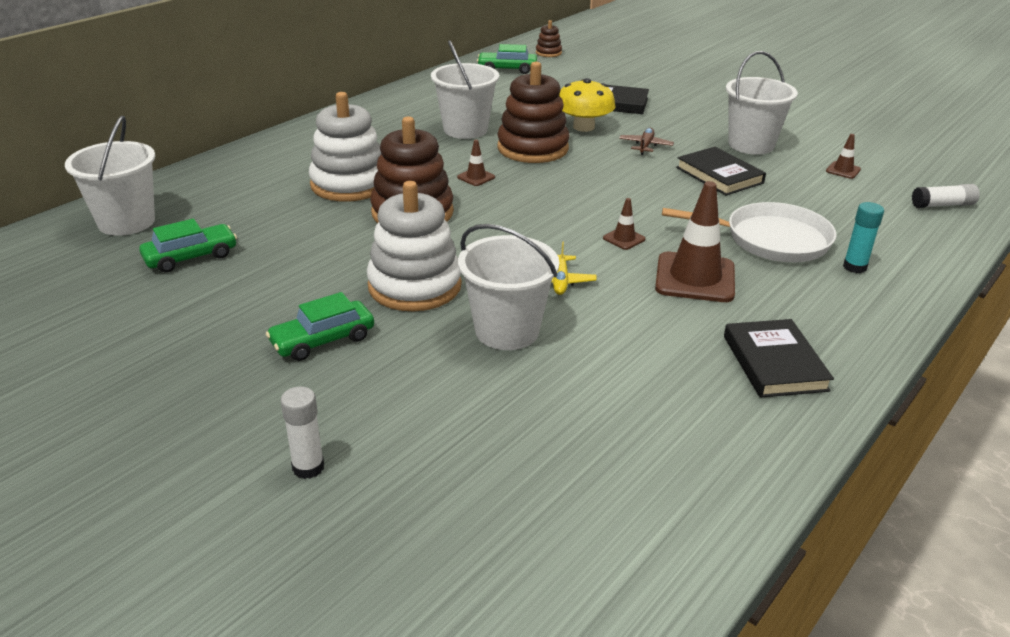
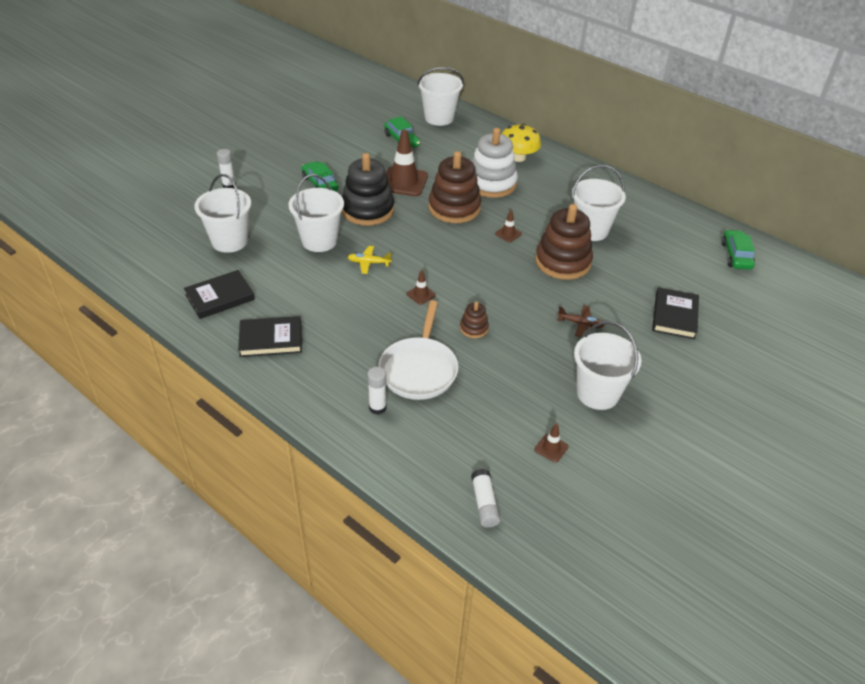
camera: 90 degrees right, 10 degrees up
(414, 286) = (367, 210): white stacking toy -> black stacking toy
(519, 441) = (229, 241): none -> white bucket
(548, 53) = (796, 284): brown stacking toy -> brown stacking toy (474, 328)
(583, 127) = (612, 292): yellow mushroom -> yellow mushroom (518, 157)
(695, 278) = (368, 321): brown traffic cone -> brown traffic cone (404, 182)
(719, 175) = (528, 360): black book -> black book (220, 297)
(854, 267) = (377, 407): turquoise glue stick -> white glue stick

